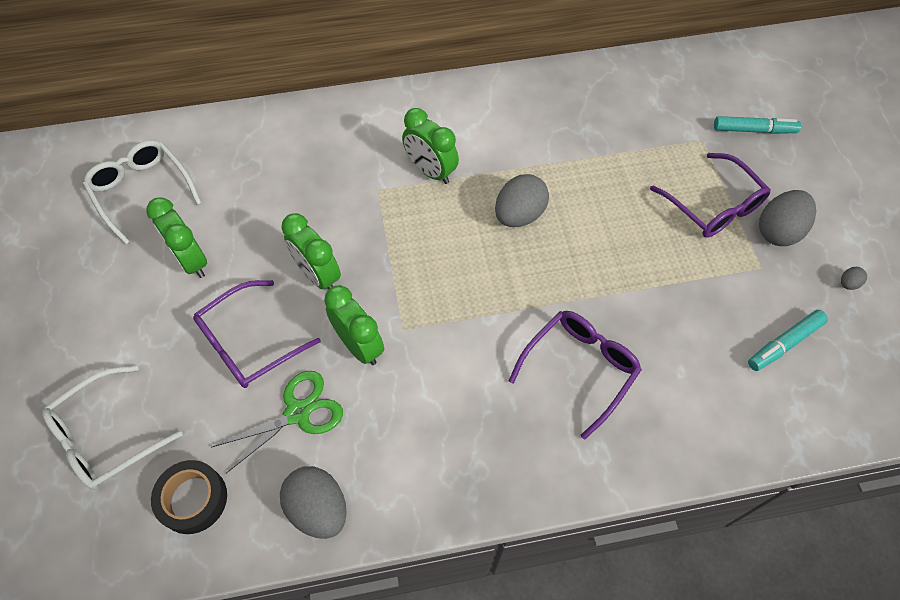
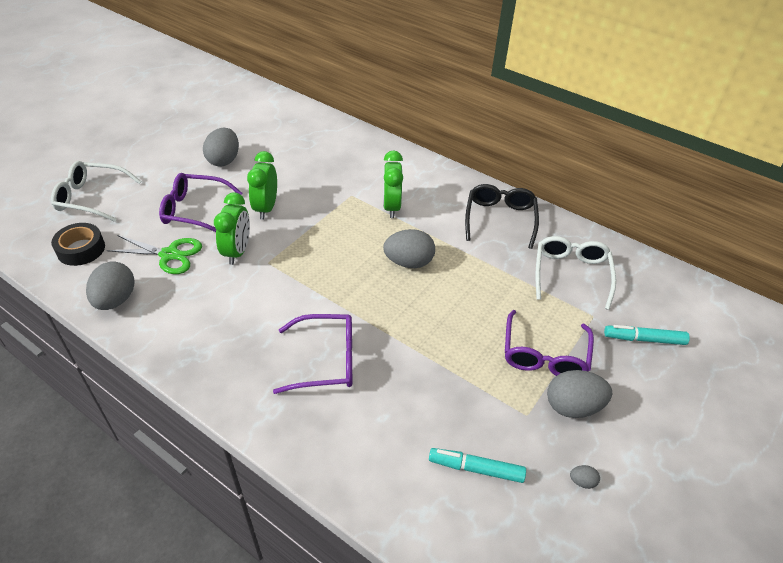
camera: 45 degrees right, 15 degrees down
(142, 192) = (247, 120): white glasses -> white glasses (571, 274)
(191, 260) = (224, 160): green clock -> grey egg
(533, 106) = (500, 219): none -> black glasses
(754, 130) = (644, 339): turquoise marker -> turquoise marker turned 135 degrees clockwise

